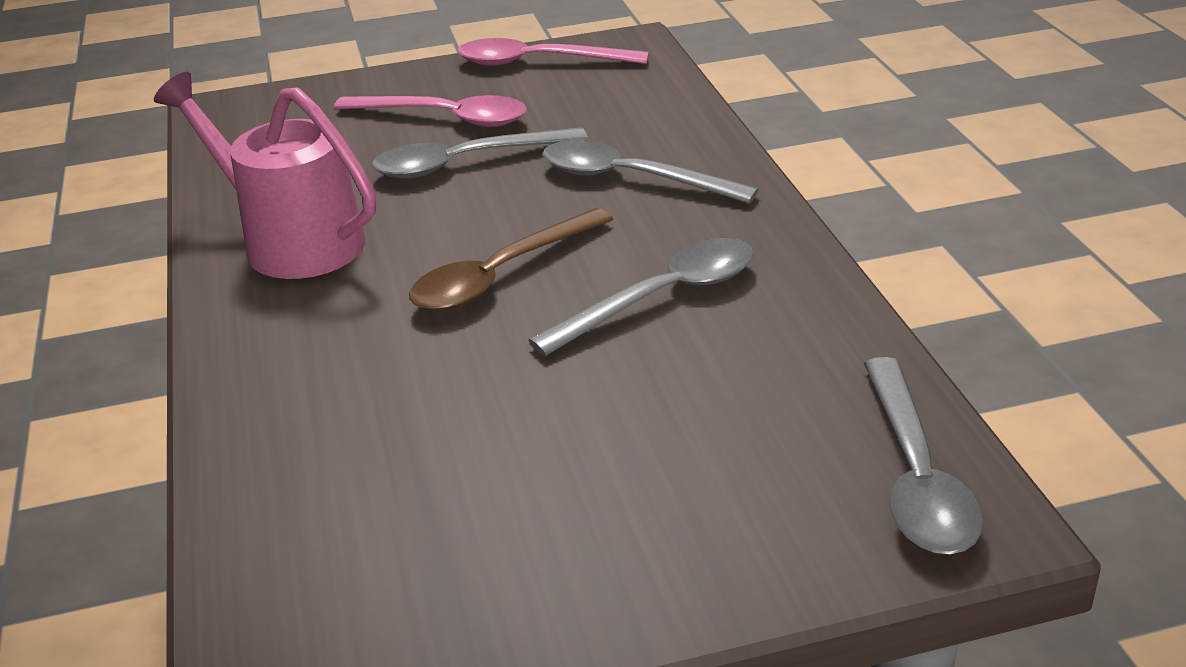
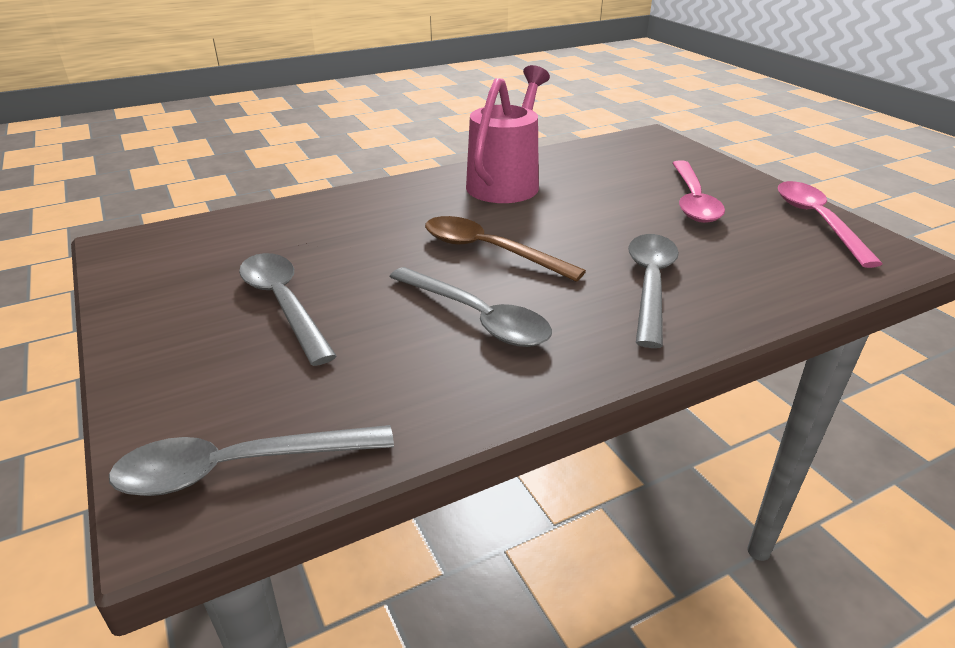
camera: 75 degrees right, 0 degrees up
(466, 163) = (633, 217): grey spoon -> grey spoon (283, 304)

